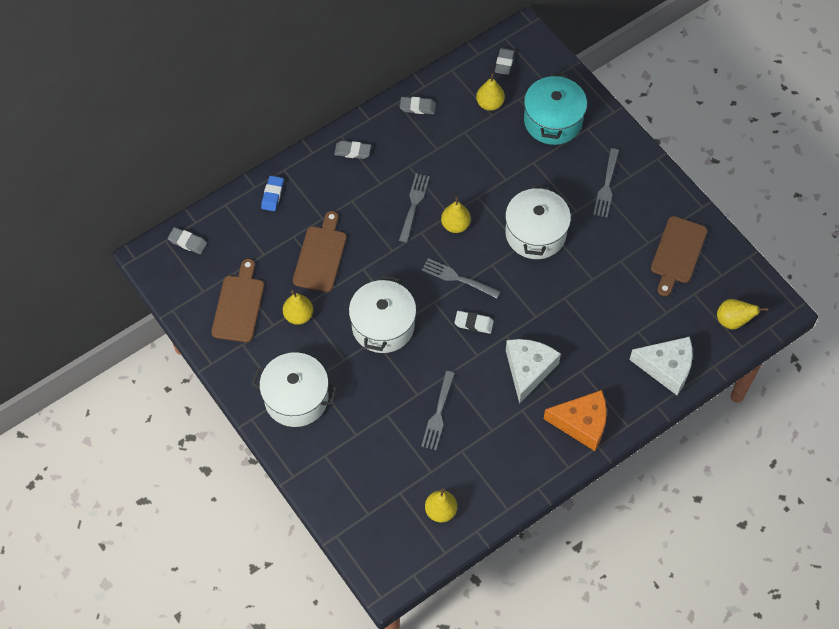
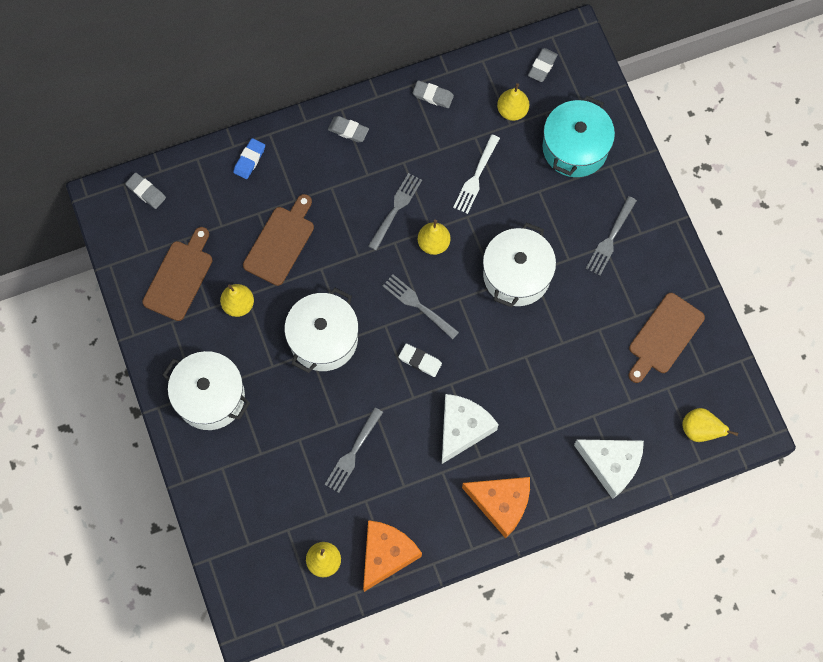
camera: 15 degrees right, 10 degrees up
(475, 163) = (476, 176): none -> white fork
(494, 491) = (386, 554): none -> orange cheese

